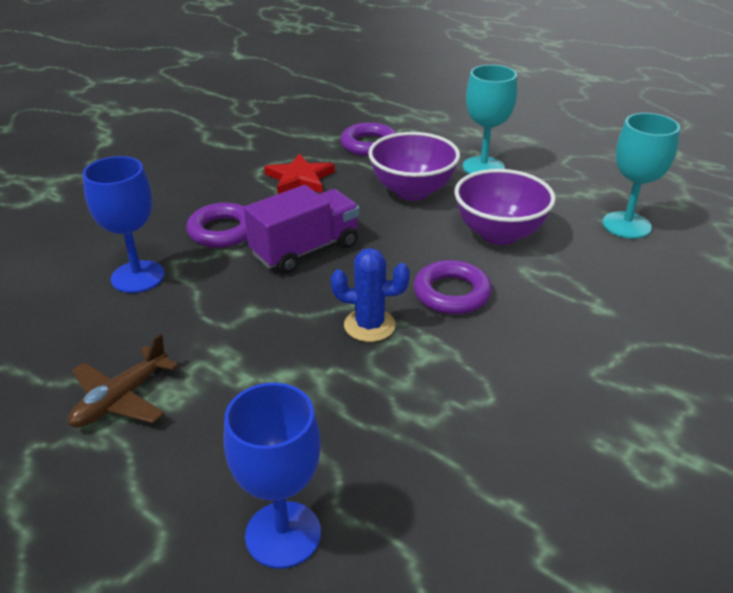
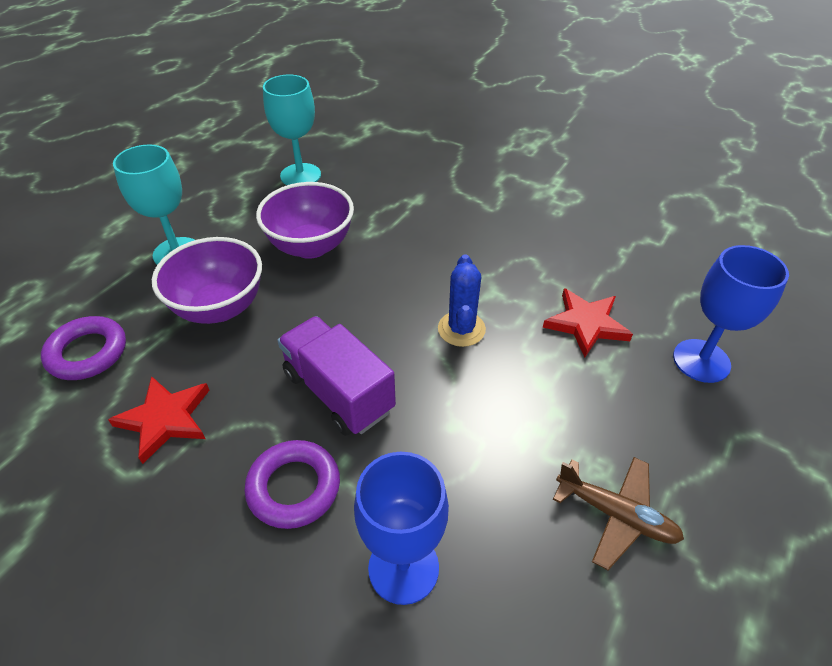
camera: 95 degrees left, 10 degrees up
(364, 428) = (586, 324): none -> red star
(451, 293) = (407, 277): purple ring -> none

